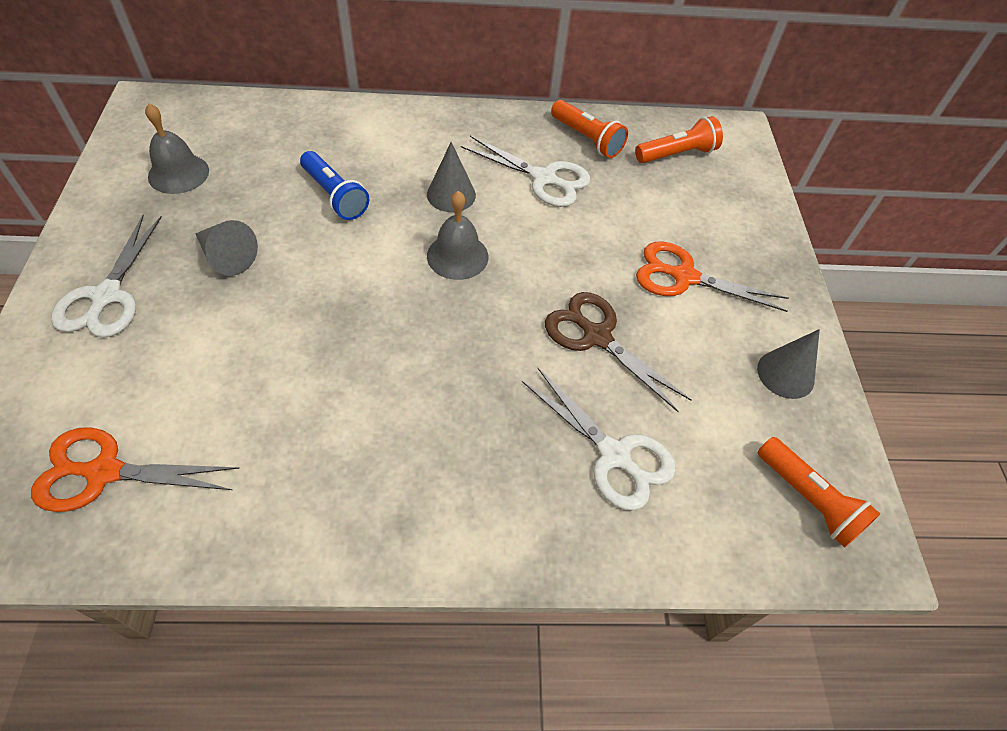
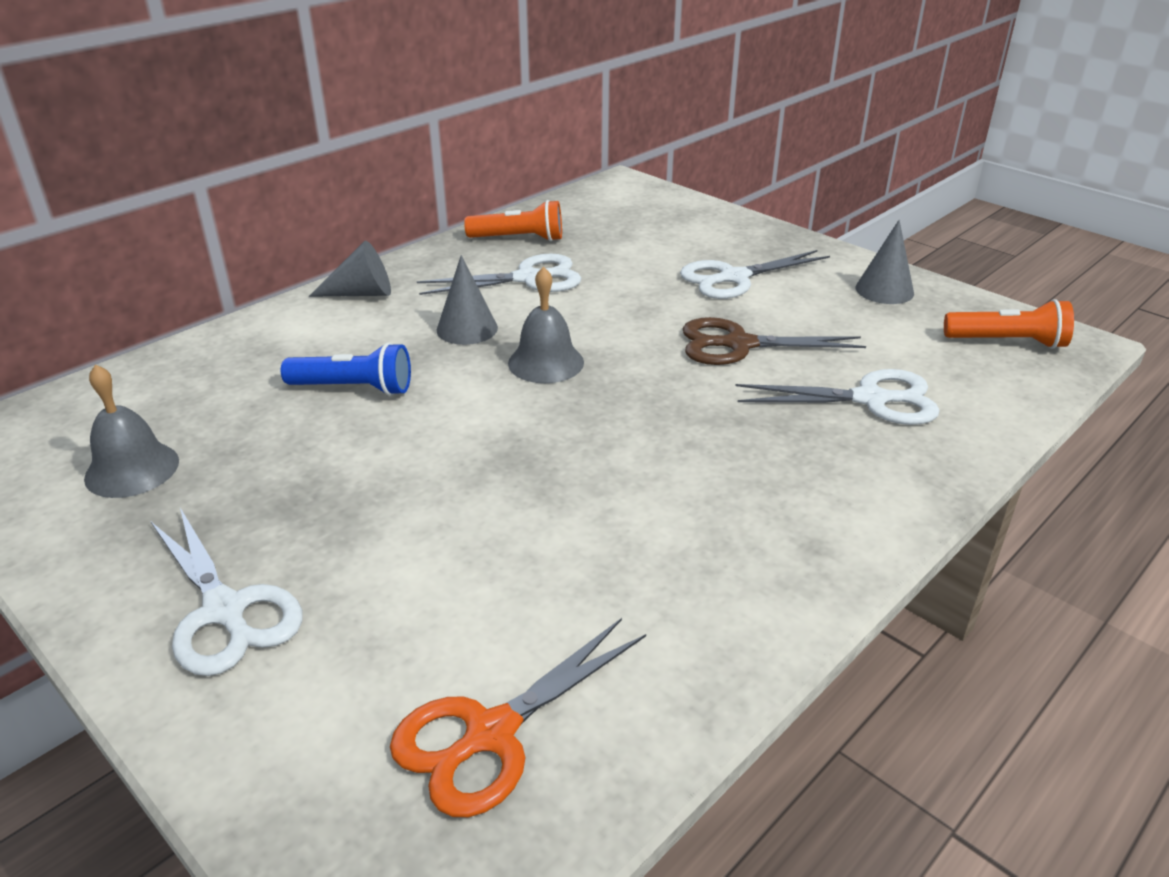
camera: 40 degrees left, 20 degrees down
(227, 257) = (317, 494): grey cone -> grey cone (361, 293)
(677, 154) = (604, 215): orange flashlight -> none
(684, 276) = (733, 278): orange scissors -> white scissors

